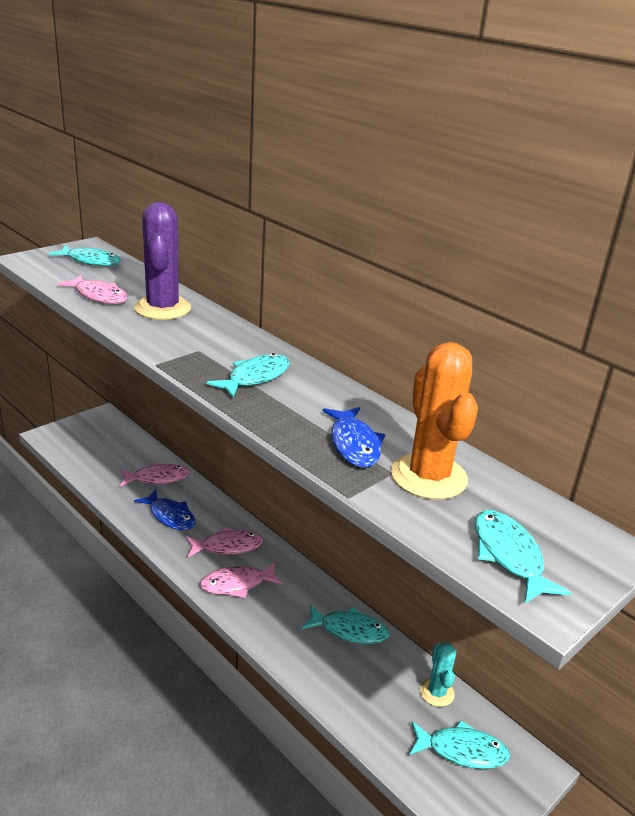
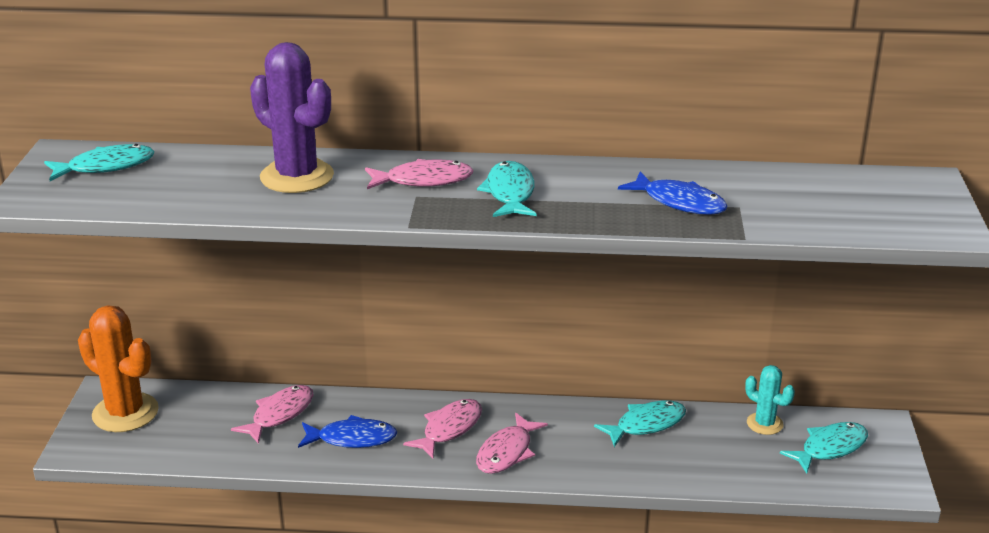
camera: 40 degrees left, 0 degrees up
(99, 296) = (206, 196): pink fish -> pink fish (423, 180)
(428, 476) = (764, 196): orange cactus -> orange cactus (125, 413)
(509, 555) = (890, 217): turquoise fish -> none

